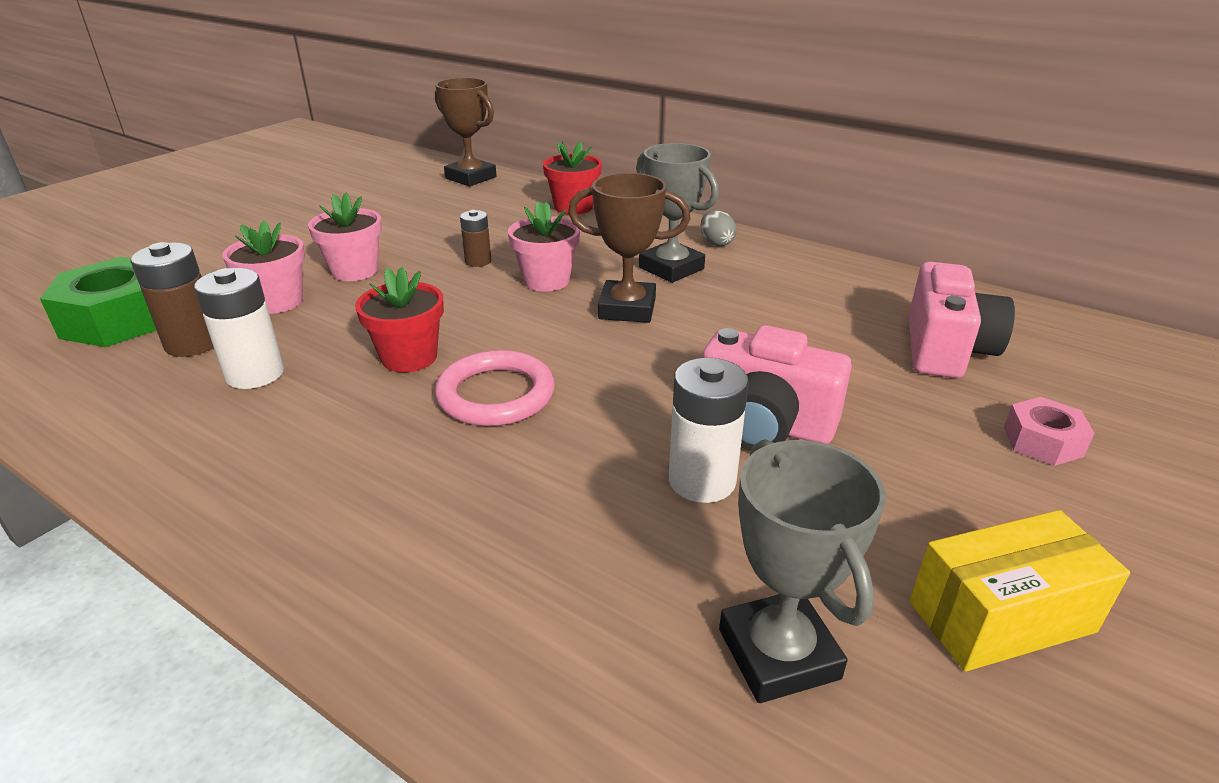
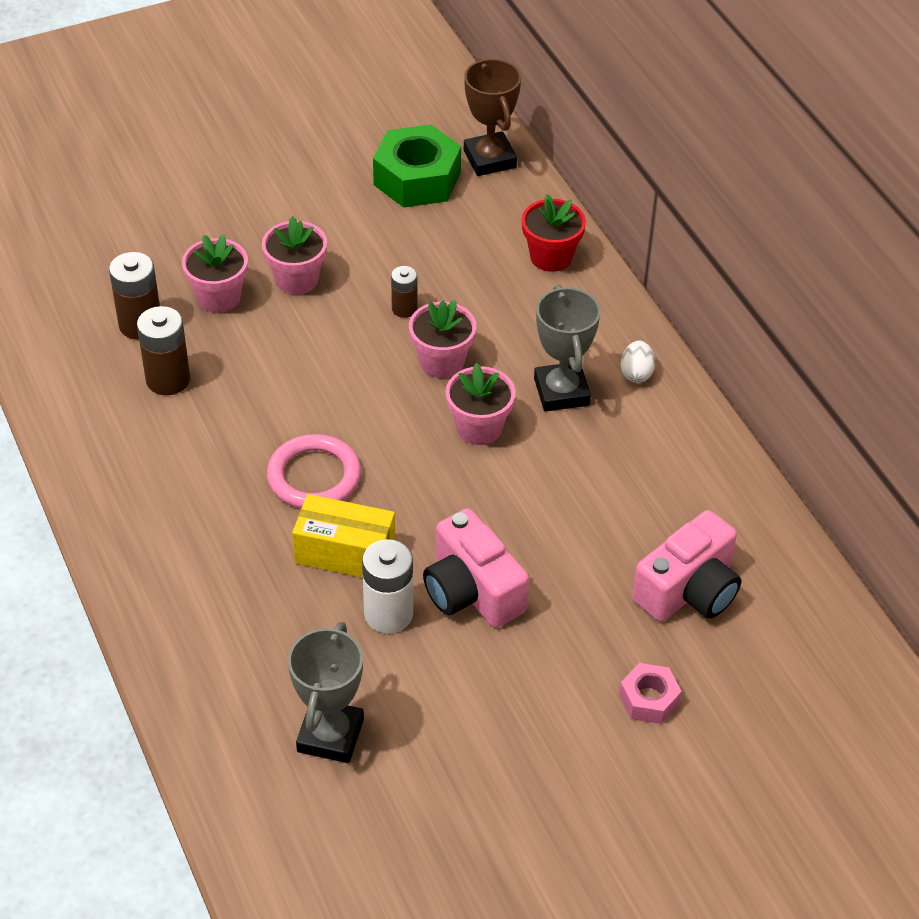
camera: 30 degrees right, 15 degrees up
(121, 319) = (101, 270): green nut -> green nut (417, 178)
(255, 374) = (168, 379): white battery -> brown battery
(409, 357) = (279, 410): red flower pot -> none
(627, 309) = (479, 428): brown trophy -> pink flower pot
(716, 243) = (636, 373): grey egg -> white egg
(1001, 617) = (468, 780): yellow box -> yellow box (345, 553)

